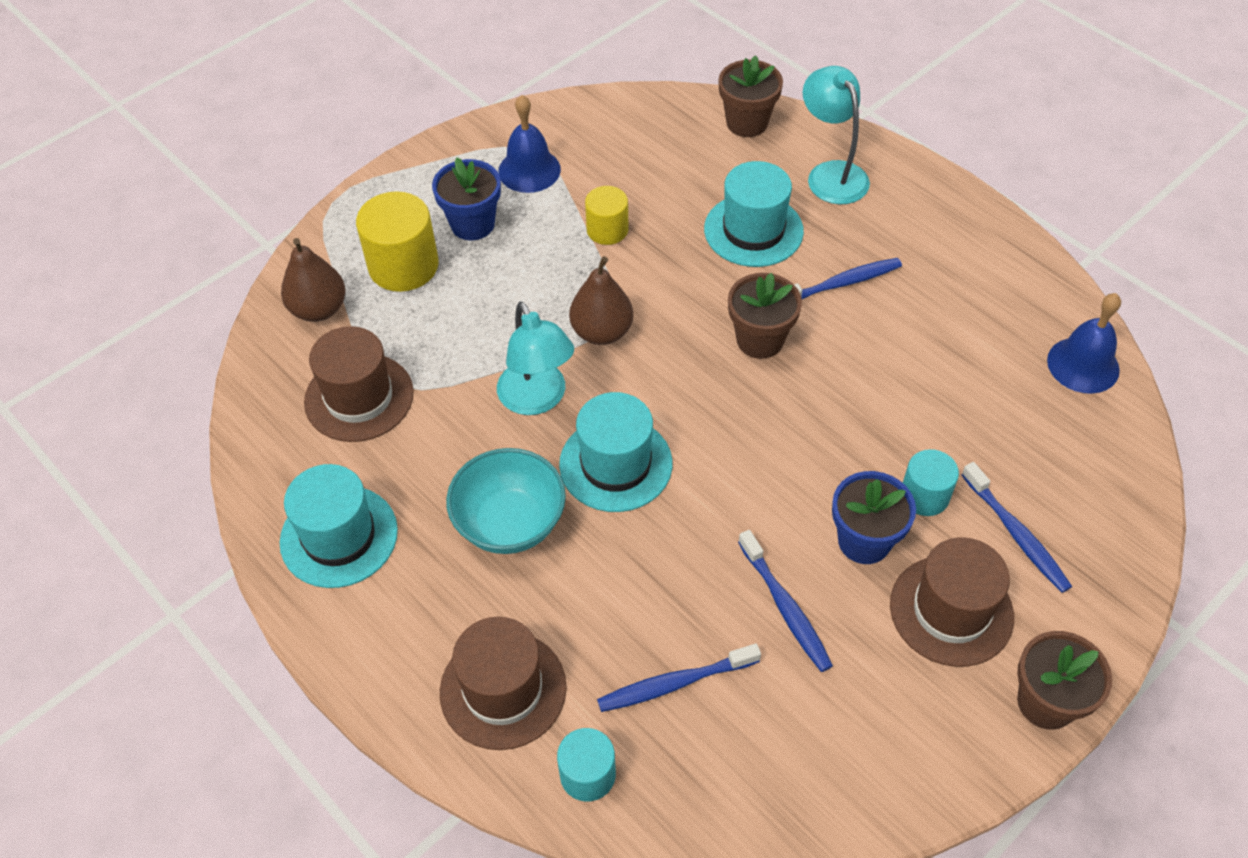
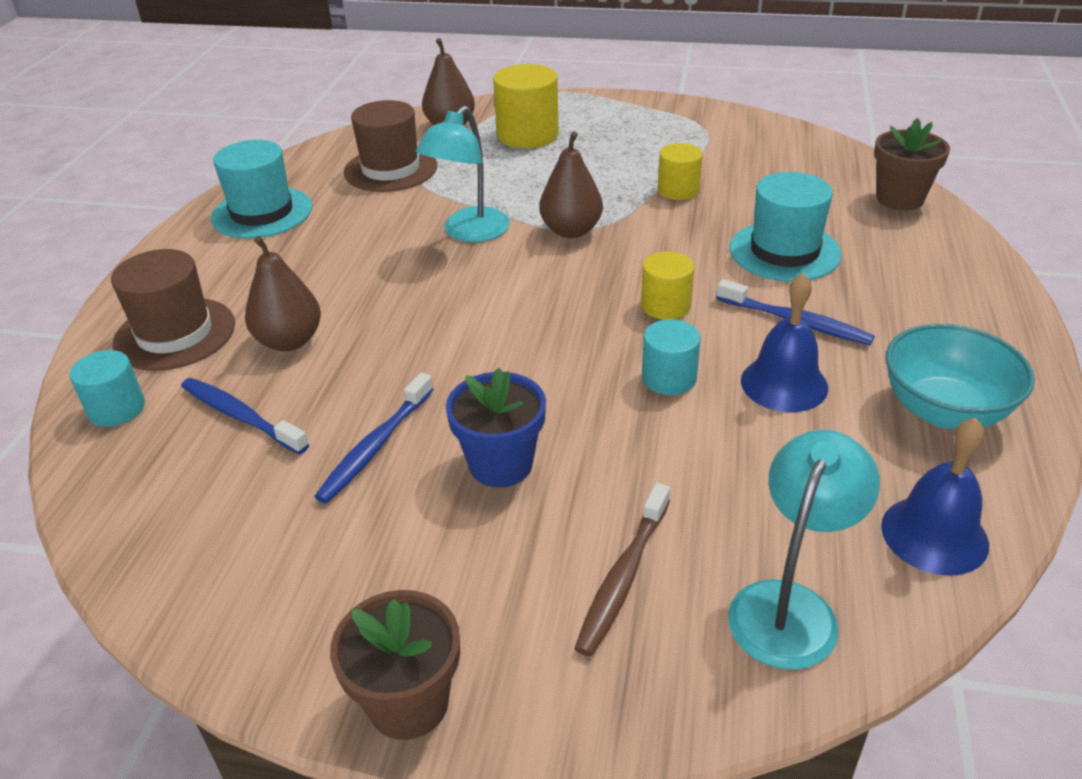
camera: 55 degrees right, 15 degrees down
(472, 224) = (602, 141): blue flower pot -> none
(510, 523) = (337, 271): turquoise bowl -> turquoise bowl (944, 410)
(529, 170) = (687, 138): blue bell -> blue bell (784, 384)
(593, 605) = (289, 341): none -> brown pear
(615, 464) = (444, 292): turquoise hat -> none
(760, 340) = (665, 306): brown flower pot -> yellow cylinder
(831, 174) = (918, 262): turquoise lamp -> turquoise lamp (790, 606)
(924, 495) = (600, 483): turquoise cylinder -> turquoise cylinder (669, 378)
(951, 610) = (470, 565): brown hat -> none
(1016, 534) = (623, 577): blue toothbrush -> brown toothbrush

